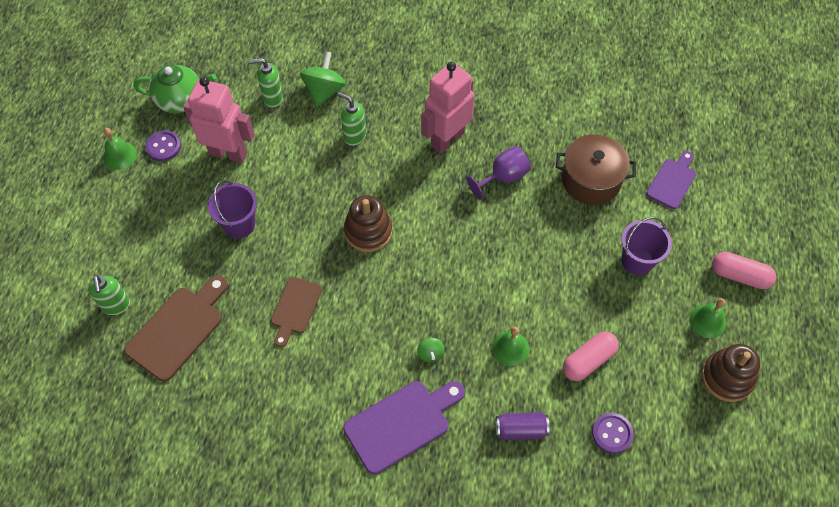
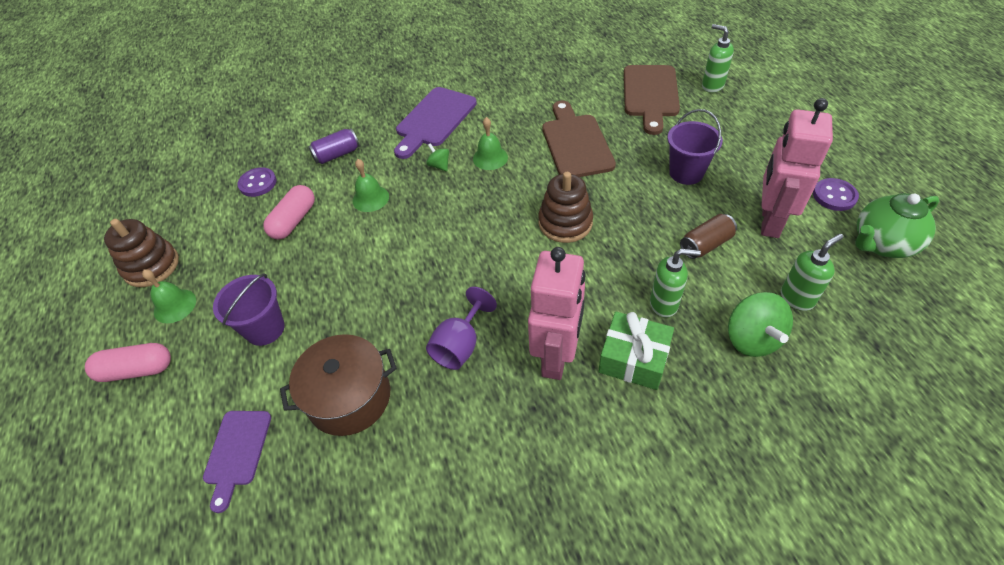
camera: 155 degrees right, 10 degrees down
(119, 155) = (860, 170): green bell -> green bell (490, 158)
(228, 153) = (769, 221): pink robot -> pink robot turned 120 degrees clockwise
(288, 160) = (706, 244): none -> brown can
(295, 308) = (576, 143): brown cutting board -> brown cutting board, size x1.59
(402, 115) = (633, 358): none -> green gift

